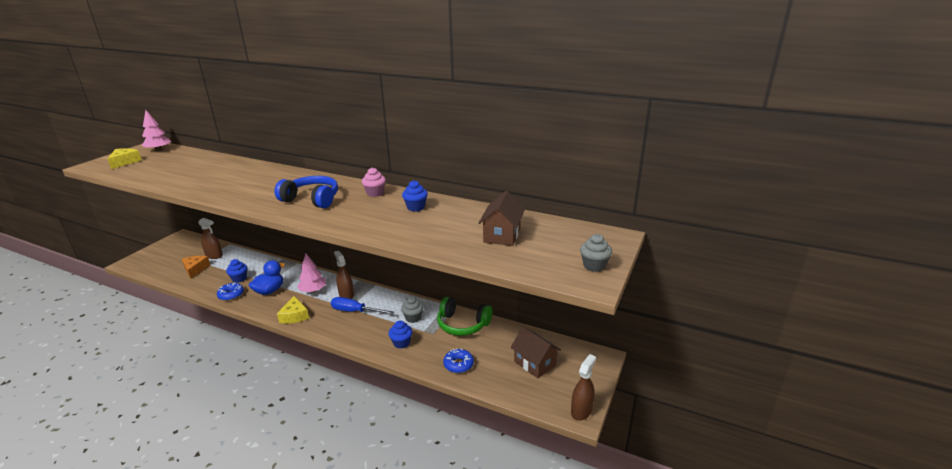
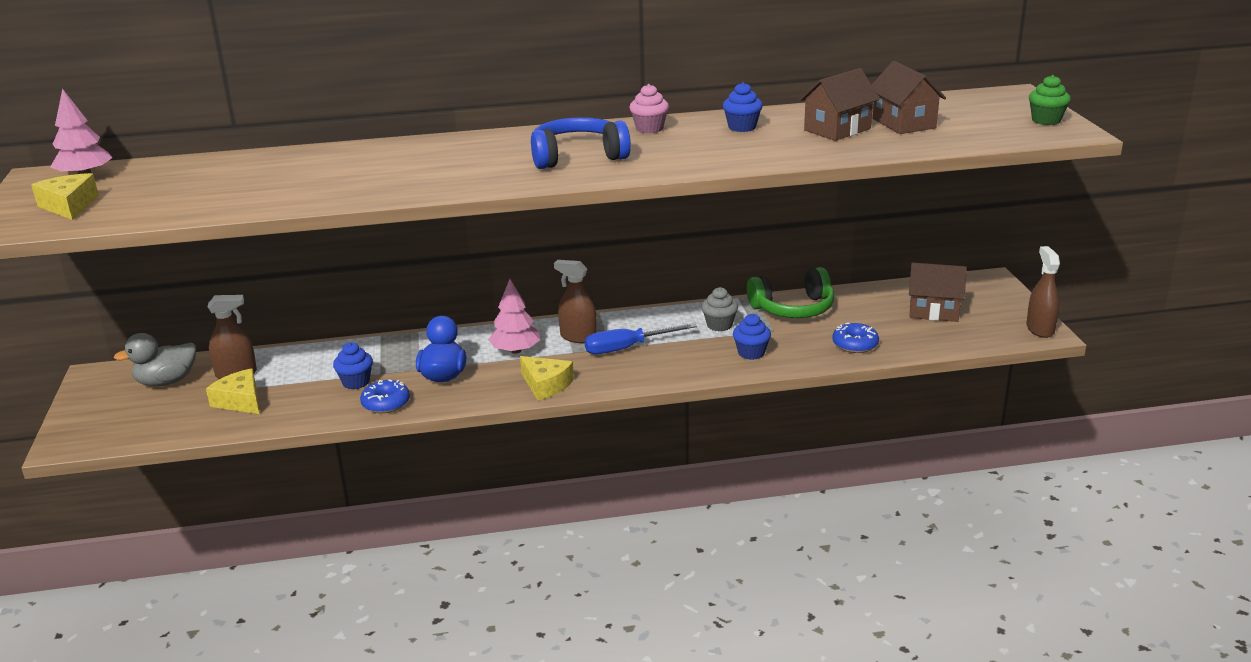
camera: 35 degrees left, 0 degrees up
(192, 249) = (166, 381): none -> grey duck
(195, 269) = (240, 401): orange cheese -> yellow cheese
(457, 226) = (837, 129): none -> brown house
(594, 266) = (1046, 120): grey cupcake -> green cupcake

